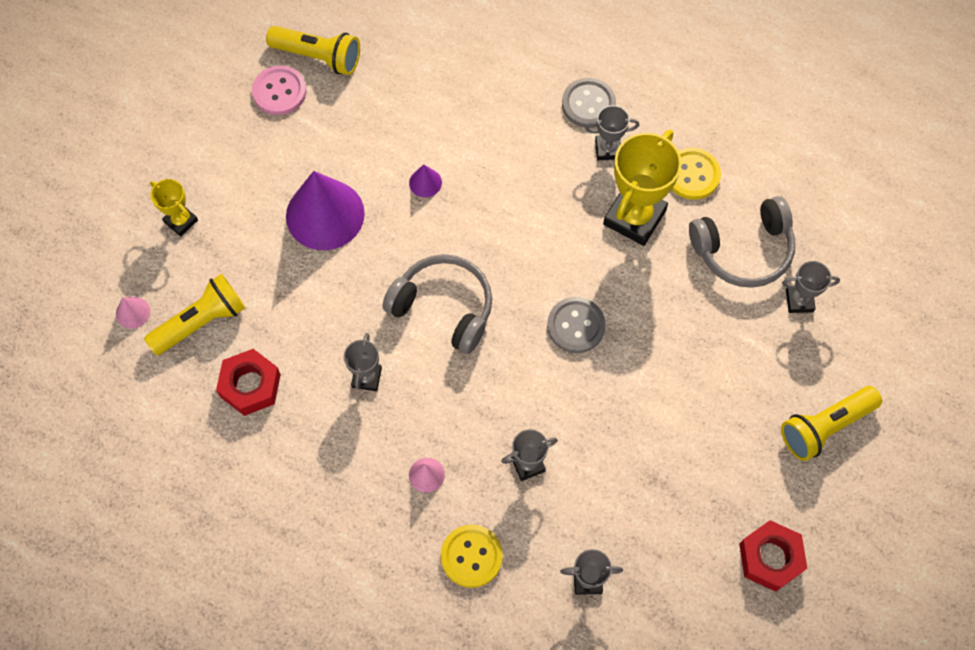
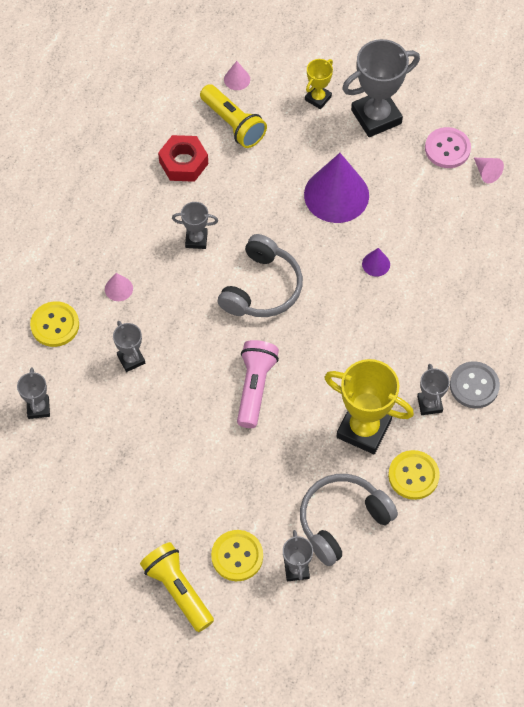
camera: 85 degrees right, 5 degrees down
(220, 160) = (376, 117): none -> grey trophy
(318, 57) = (486, 172): yellow flashlight -> pink cone
(576, 326) = (255, 387): grey button -> pink flashlight
(743, 250) = (342, 521): grey headphones -> grey headphones turned 75 degrees clockwise
(770, 558) = (60, 545): red nut -> none
(784, 361) = (237, 556): none -> yellow button

